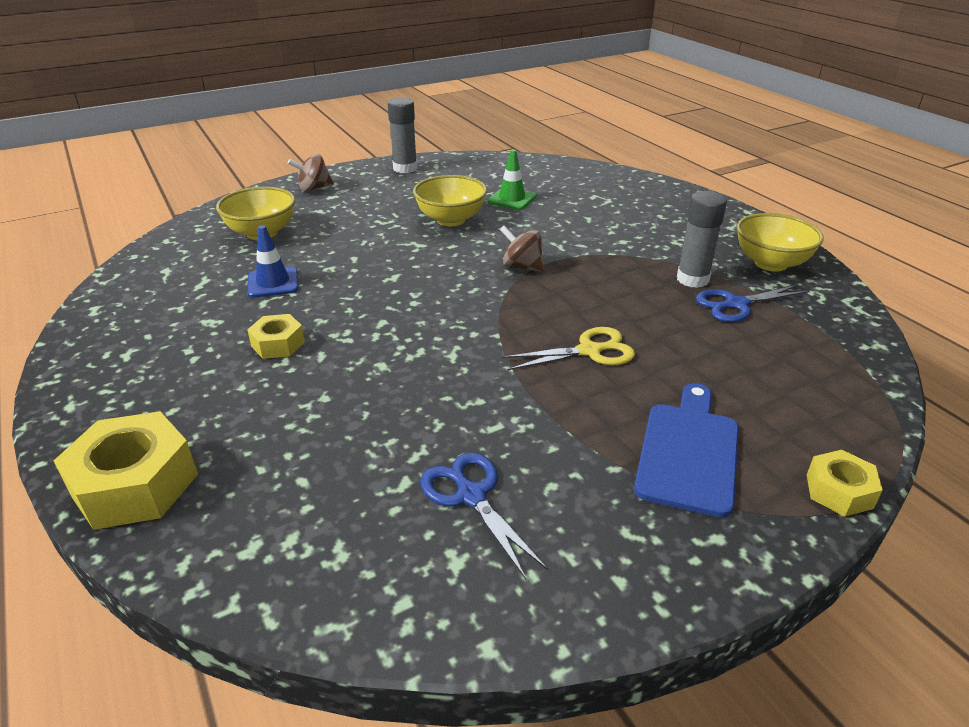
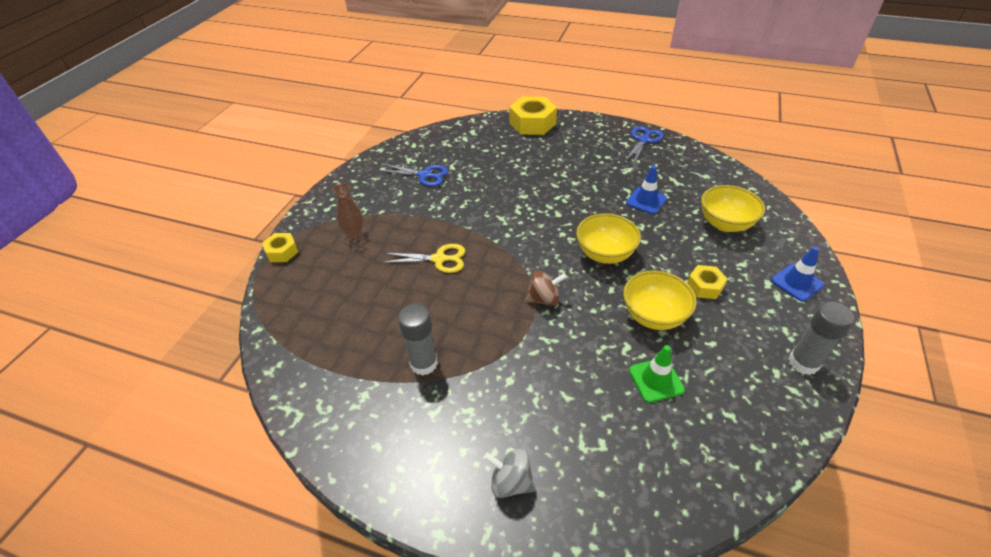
camera: 140 degrees right, 10 degrees up
(278, 344) = (580, 178): yellow nut -> yellow nut (704, 286)
(314, 188) = (796, 283): brown spinning top -> blue traffic cone
(590, 351) = (439, 259): yellow scissors -> yellow scissors turned 120 degrees counterclockwise
(677, 208) = (511, 482): none -> grey spinning top
(689, 452) = (354, 234): blue cutting board -> brown vase
(736, 304) = (379, 353): blue scissors -> blue scissors (643, 140)
(771, 263) = (374, 431): yellow bowl -> yellow bowl (605, 254)

